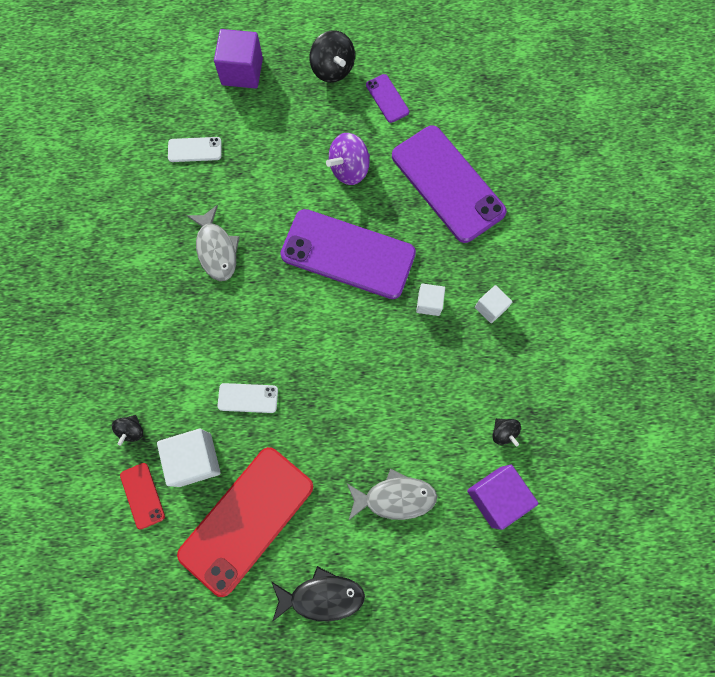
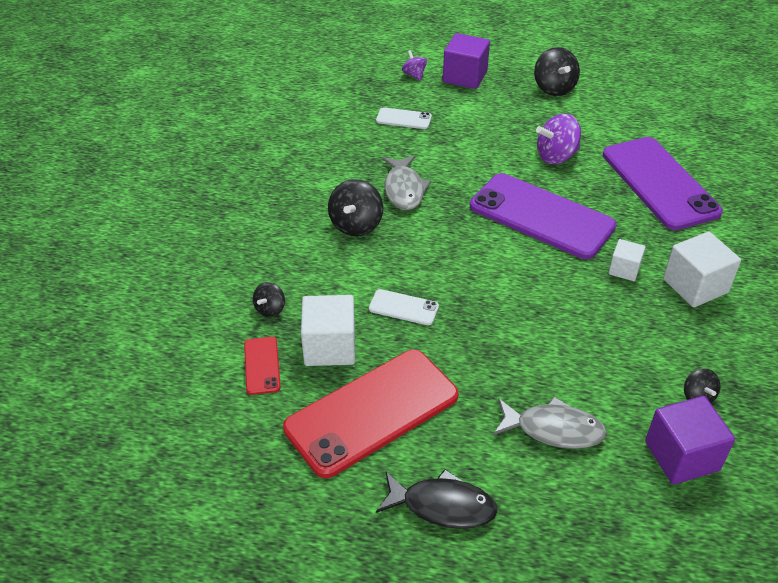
camera: 15 degrees right, 30 degrees down
(183, 307) = (356, 225): none -> black spinning top
(191, 80) = (414, 75): none -> purple spinning top
(387, 98) = (605, 115): purple phone -> none
(490, 308) = (695, 286): white cube -> white cube, size x1.72

